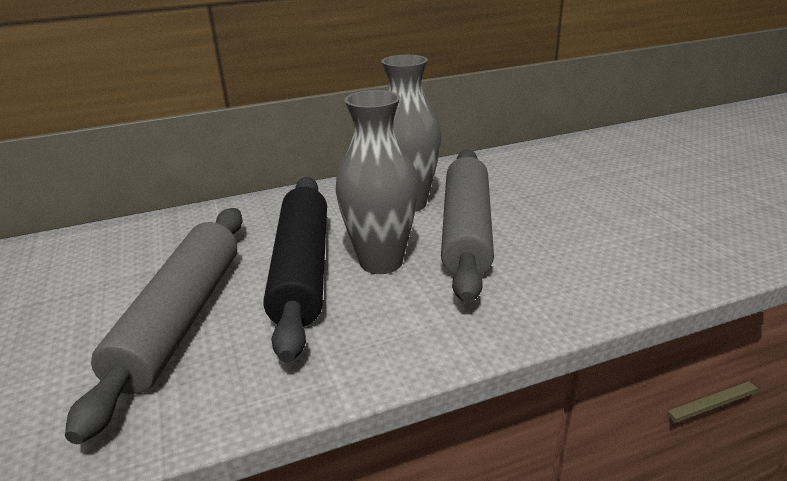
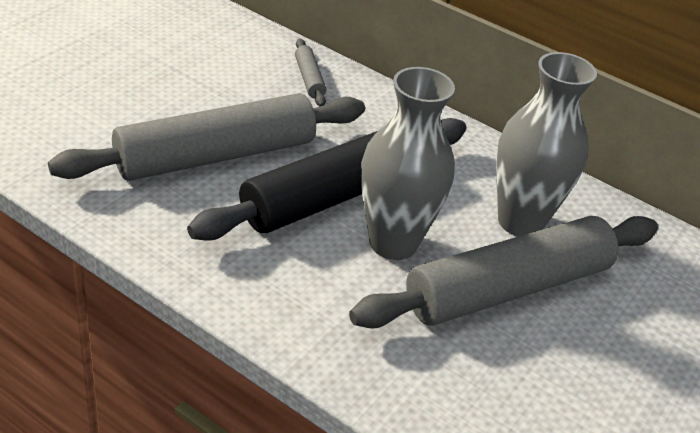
camera: 50 degrees right, 10 degrees up
(154, 235) = (309, 79): none -> grey rolling pin

